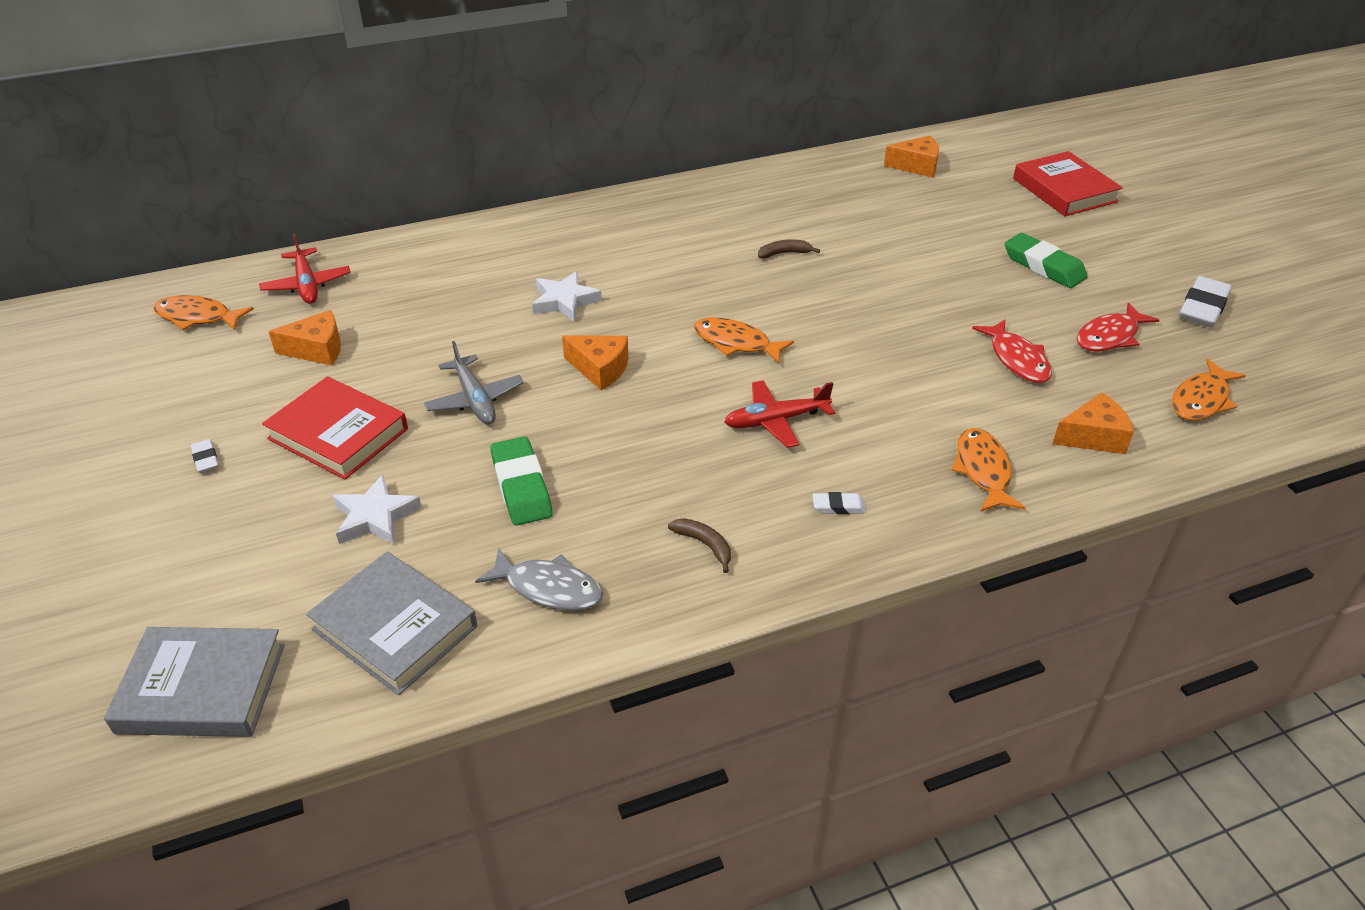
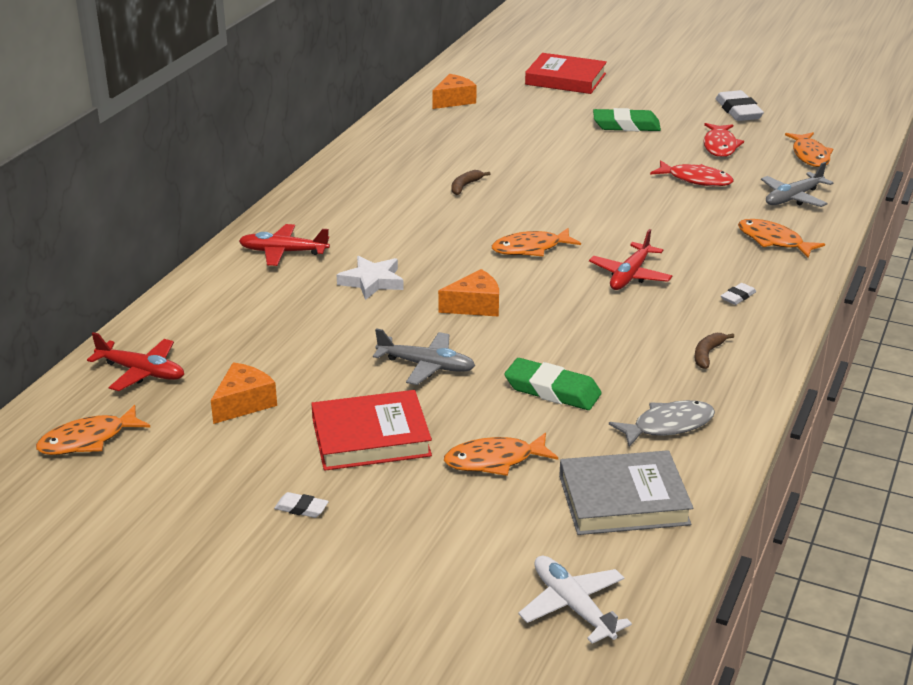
camera: 45 degrees left, 10 degrees down
(202, 688) = (573, 606): grey book -> white plane
(375, 517) = (494, 460): white star -> orange fish
(549, 240) = (284, 252): none -> red plane
(704, 545) = (707, 354): brown banana -> brown banana turned 60 degrees counterclockwise
(1093, 437) = (793, 198): orange cheese -> grey plane

